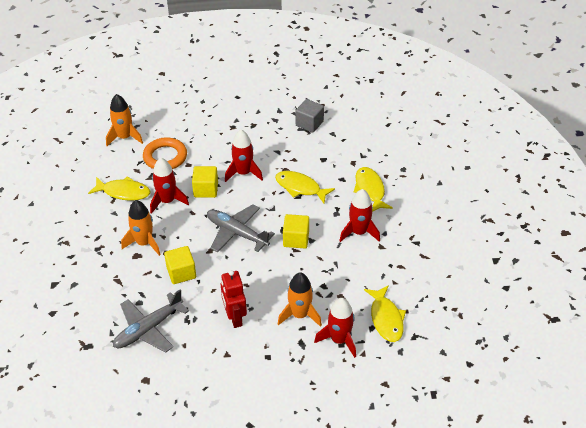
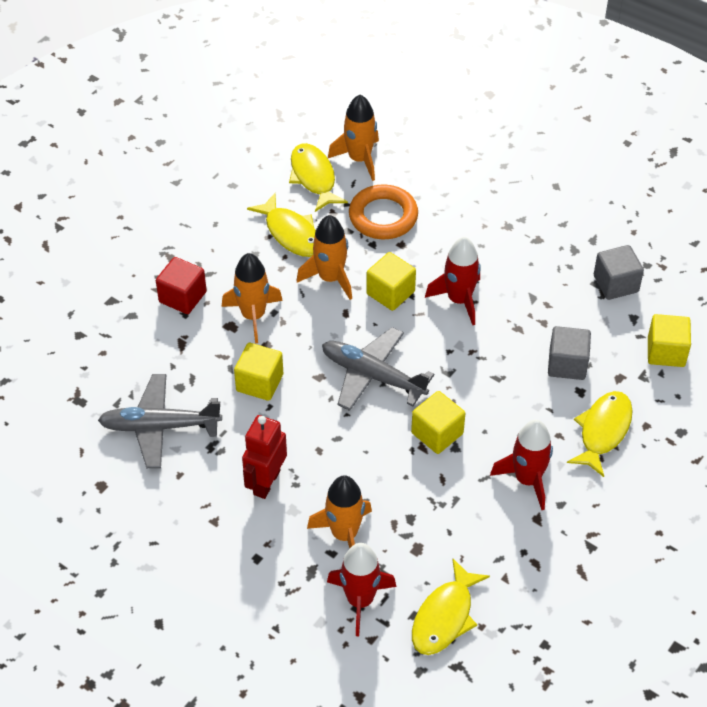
camera: 40 degrees right, 5 degrees up
(94, 257) = (182, 297): none -> red cube
(167, 201) = (330, 278): red rocket -> orange rocket
(237, 233) = (372, 376): grey plane -> grey plane turned 45 degrees counterclockwise
(300, 187) = (512, 367): yellow fish -> yellow fish (313, 177)
(324, 171) = (567, 364): none -> grey cube
(361, 139) = (666, 352): none -> yellow cube

